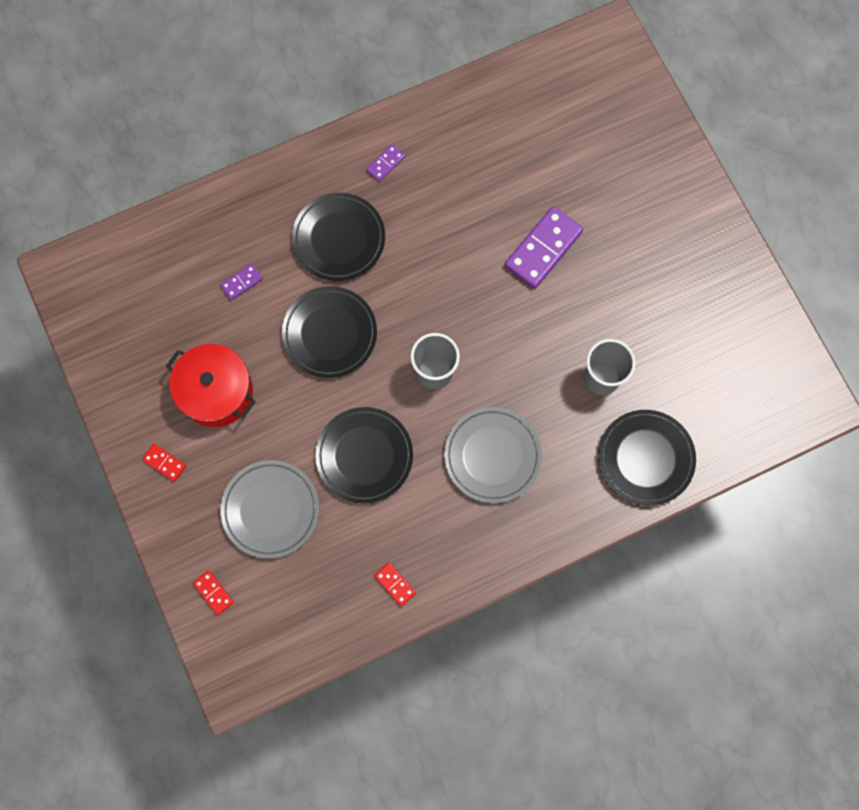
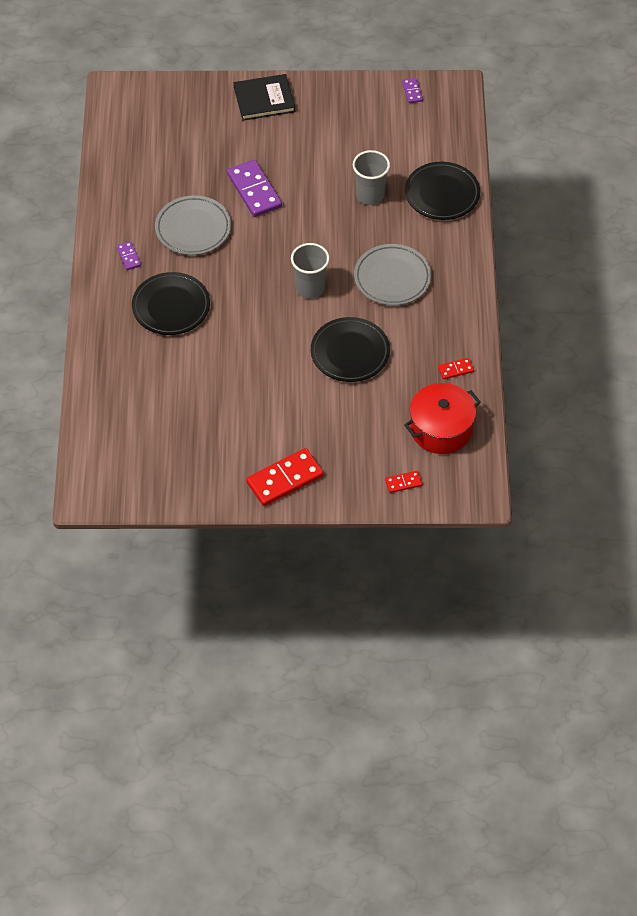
camera: 65 degrees left, 20 degrees down
(164, 462) = (284, 479): red domino -> red domino, size x2.06
(216, 392) = (247, 426): red pot -> red pot (441, 429)
(242, 282) = (168, 379): purple domino -> purple domino (412, 91)
(270, 510) = (359, 424): grey plate -> grey plate (193, 229)
(330, 333) = (243, 339): black plate -> none
(683, 197) = (264, 99): none -> black book

